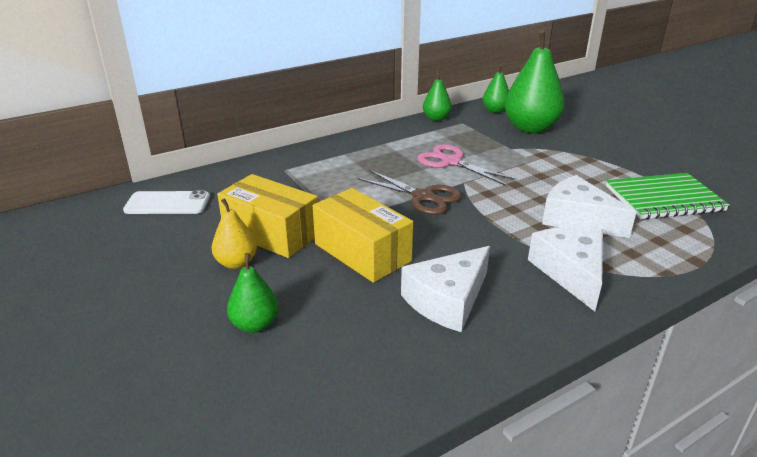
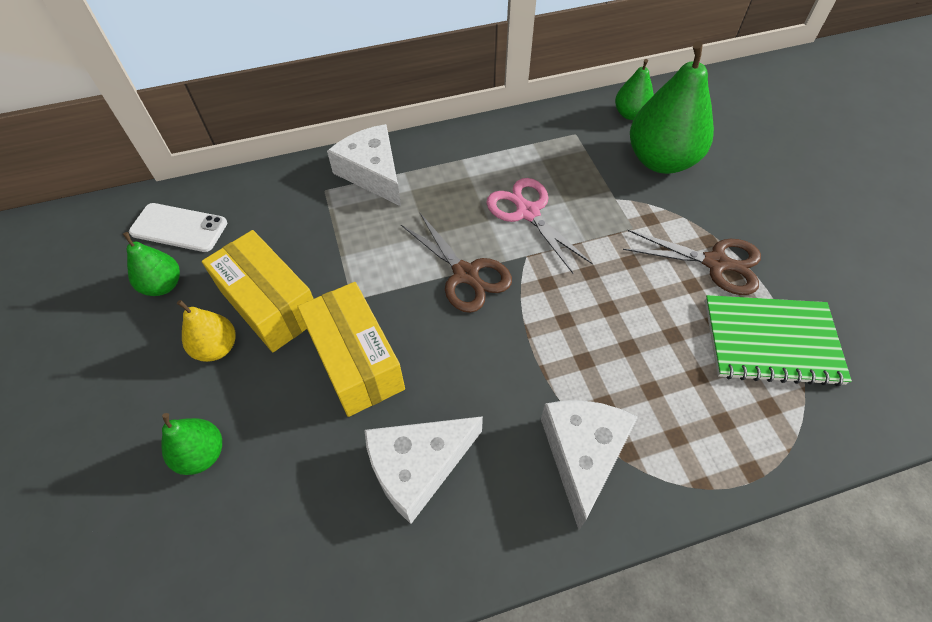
camera: 15 degrees right, 25 degrees up
(436, 118) = (546, 118): green pear -> green pear (163, 285)
(577, 219) = (637, 356): white cheese -> white cheese (372, 173)
(600, 169) = (715, 263): none -> brown scissors

